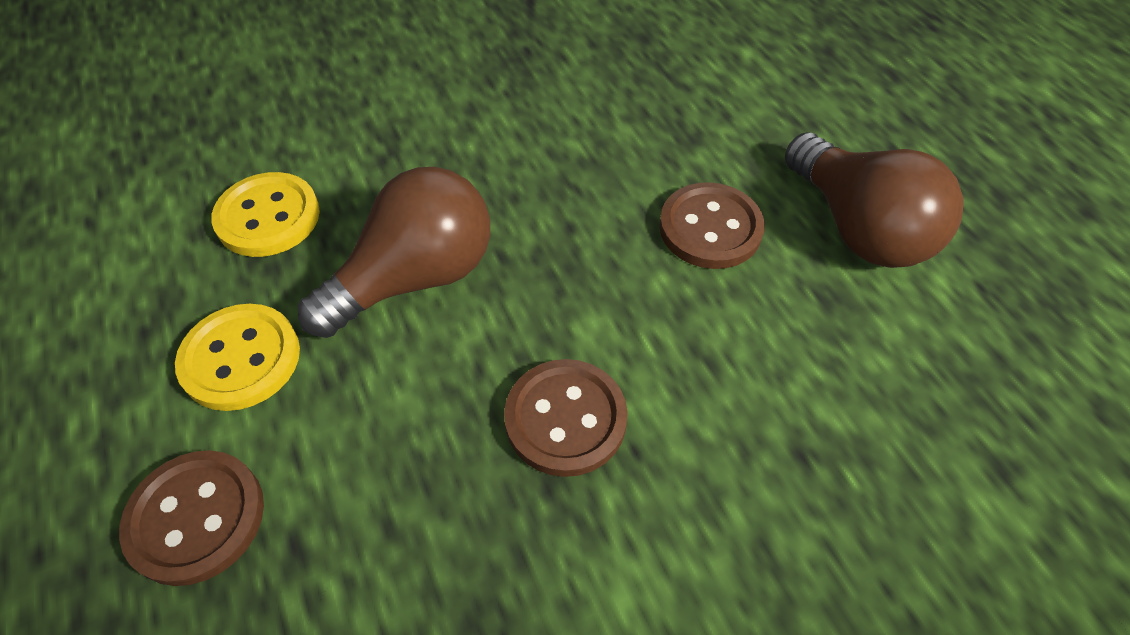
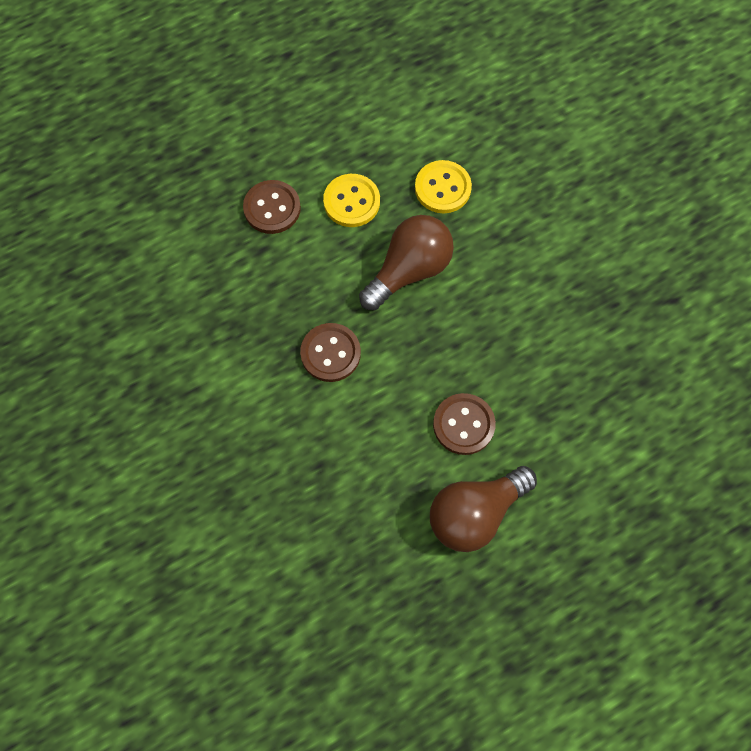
camera: 85 degrees right, 15 degrees up
(415, 277) = (409, 270): brown light bulb -> brown light bulb turned 90 degrees counterclockwise

